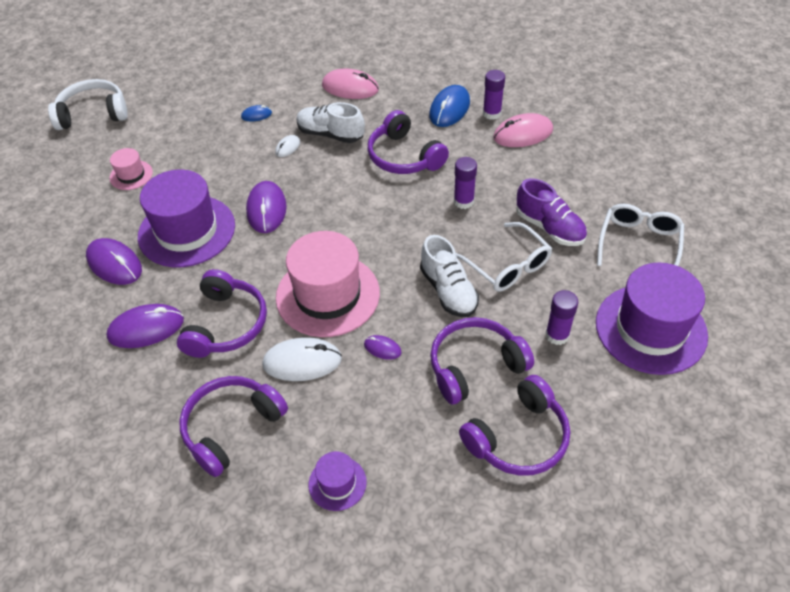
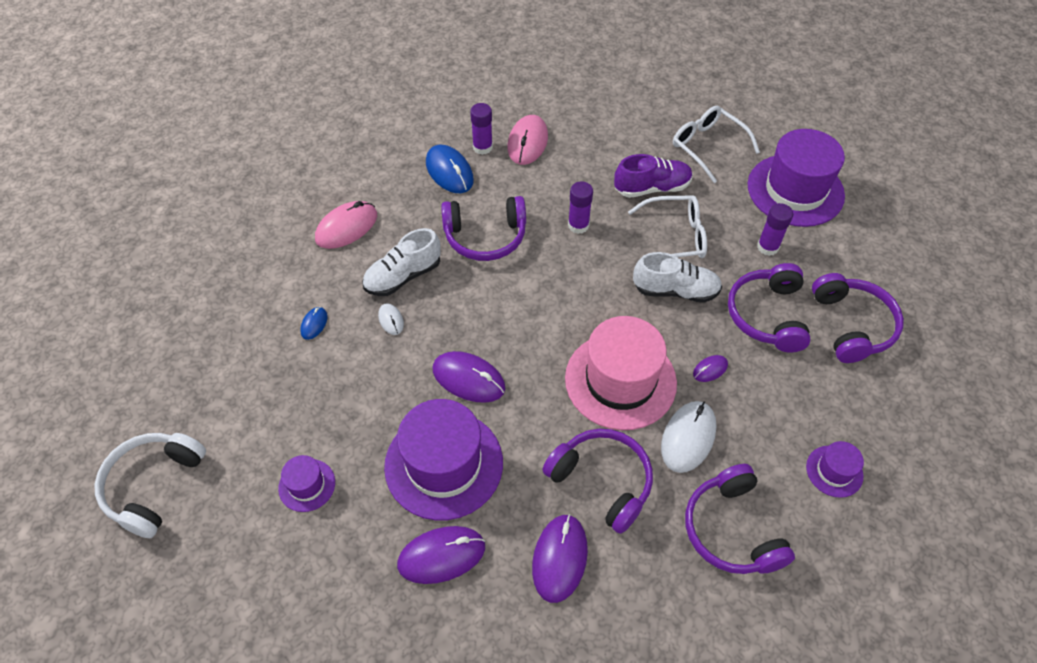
camera: 60 degrees left, 5 degrees up
(131, 175) = (307, 485): pink hat -> purple hat

